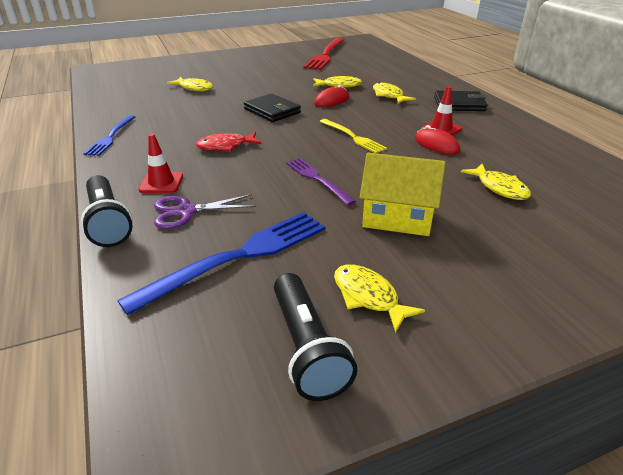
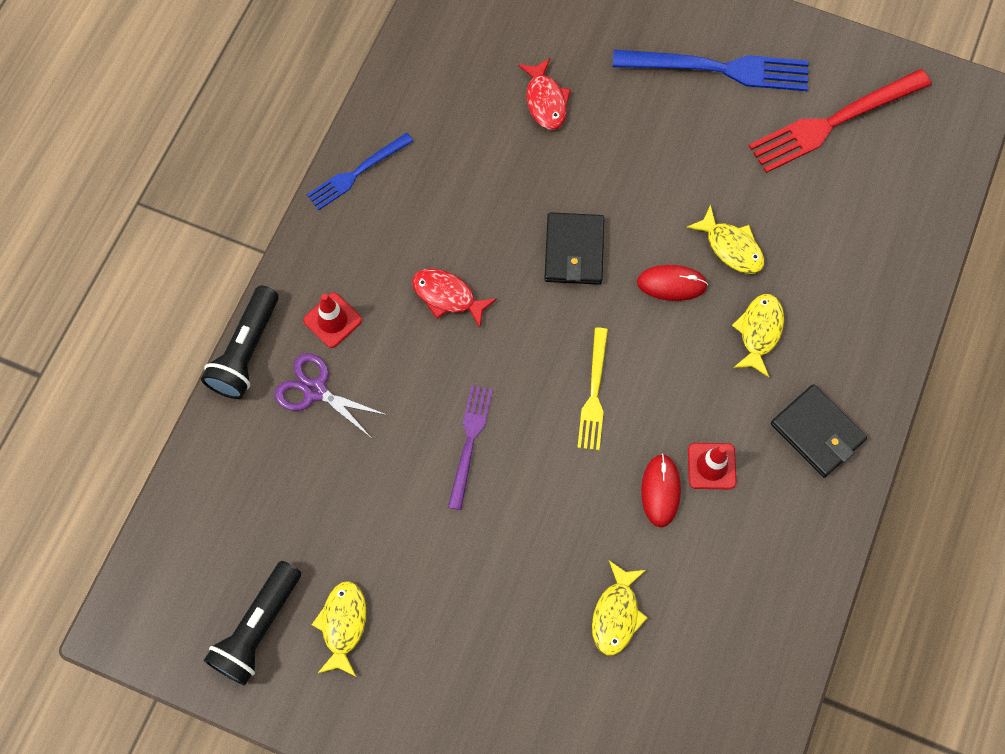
camera: 45 degrees right, 35 degrees up
(194, 88) = (545, 101): yellow fish -> red fish
(238, 257) = (300, 494): blue fork -> blue fork (719, 69)
(397, 218) = (469, 564): yellow house -> none

